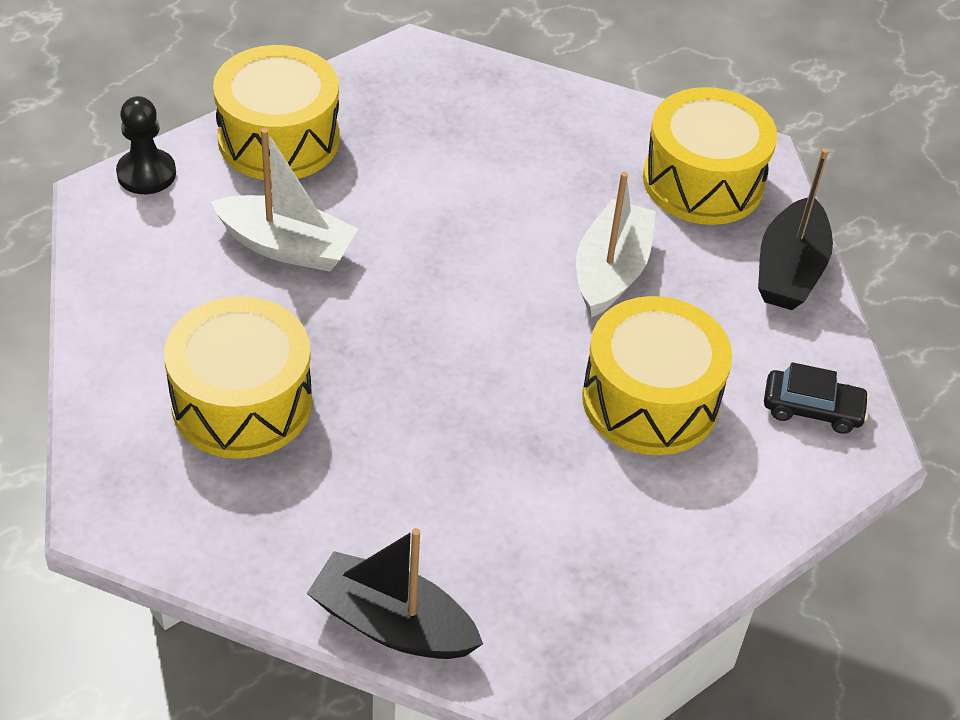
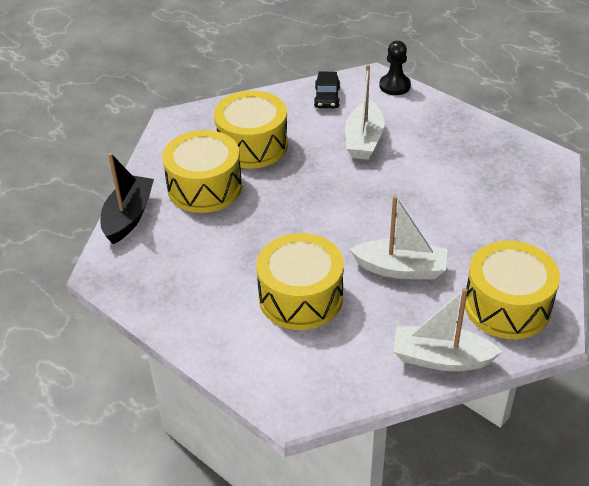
camera: 85 degrees right, 5 degrees down
(278, 139) = (445, 122): yellow drum -> yellow drum (204, 187)
(789, 270) = (441, 358): black boat -> white boat
(812, 409) = (317, 377): black car -> black car (327, 98)

